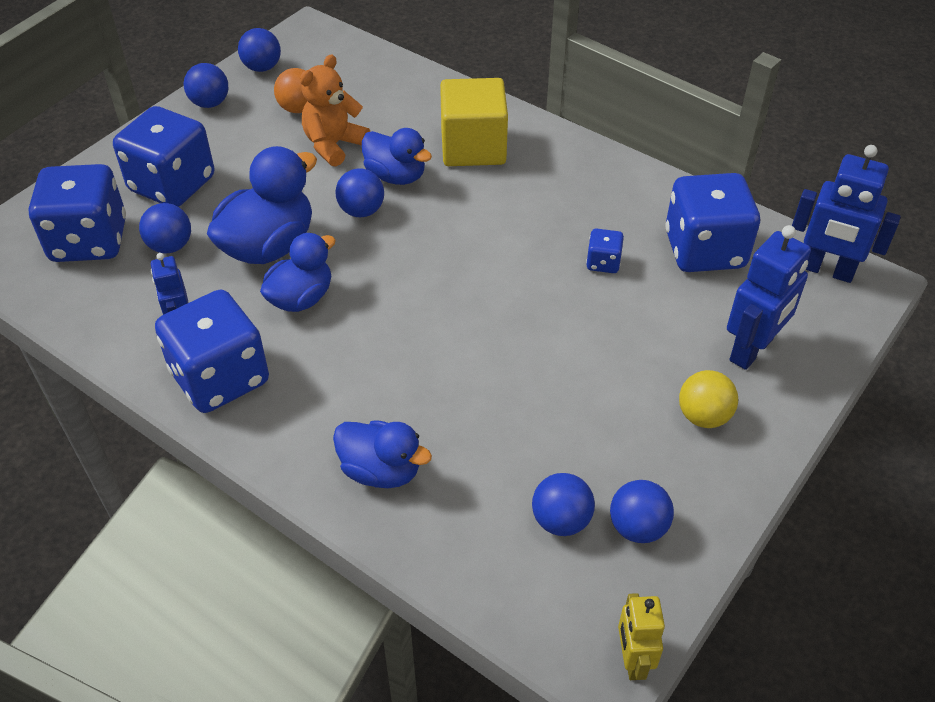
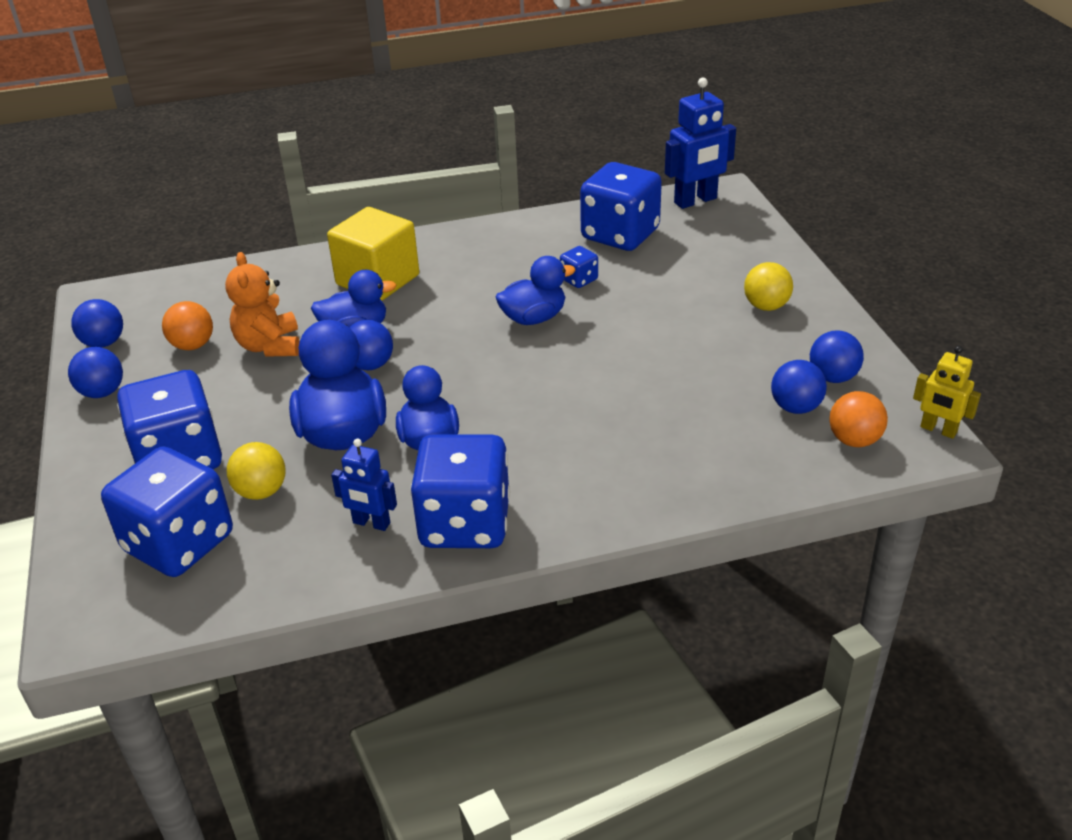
camera: 50 degrees left, 10 degrees down
(170, 246) = (261, 491): blue ball -> yellow ball
(381, 471) = (664, 473): blue duck -> blue duck (534, 318)
(551, 593) = (854, 440): none -> orange ball
(752, 350) = (730, 260): blue robot -> none

